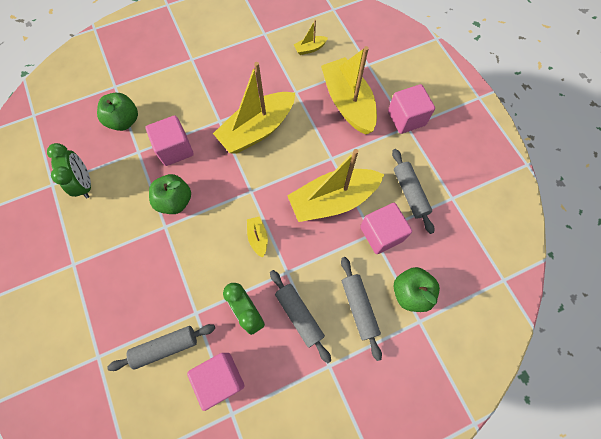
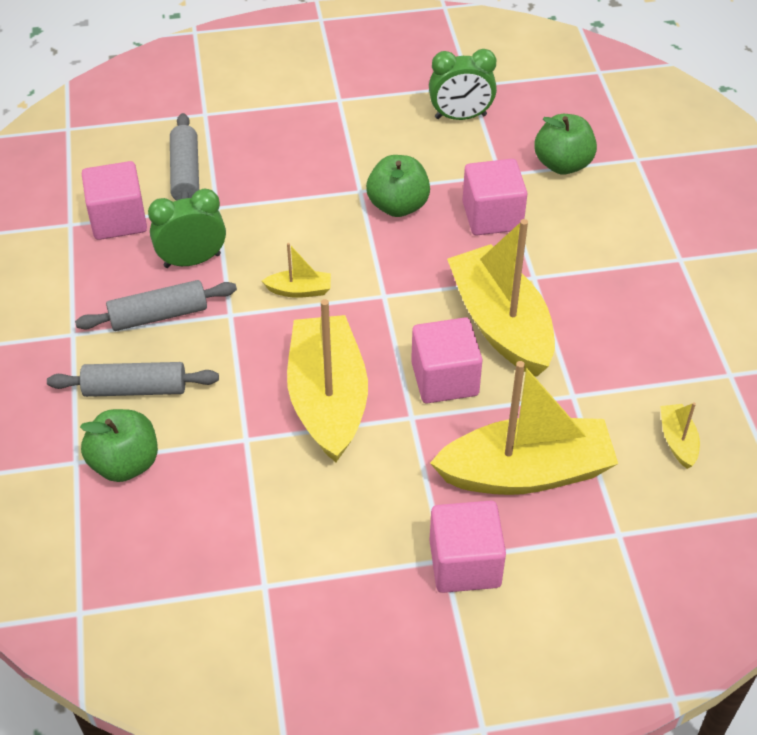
camera: 105 degrees right, 20 degrees down
(381, 234) = (240, 452): pink cube -> pink cube (444, 379)
(410, 193) = (299, 518): grey rolling pin -> none

